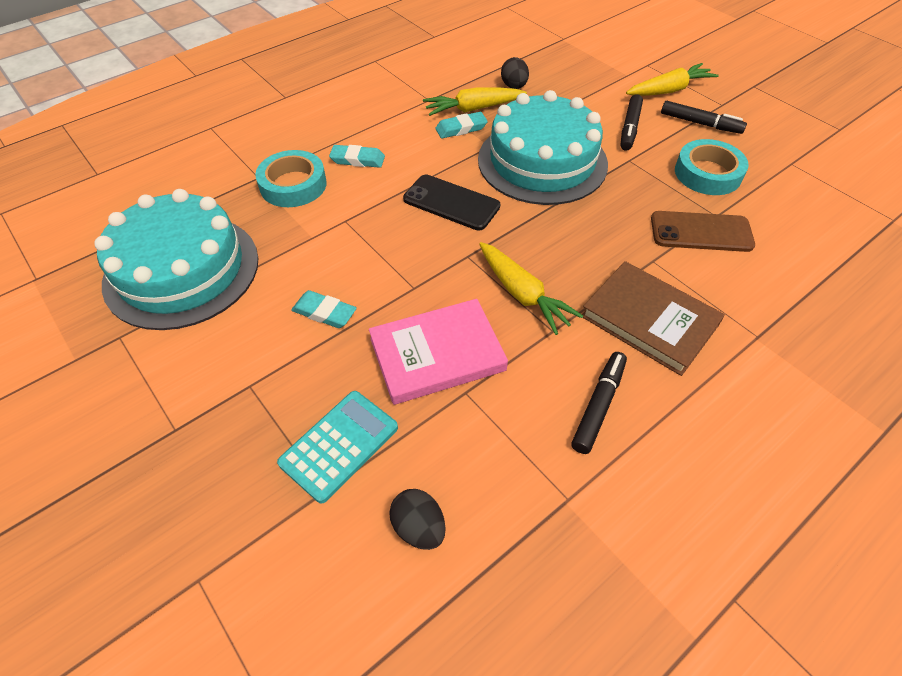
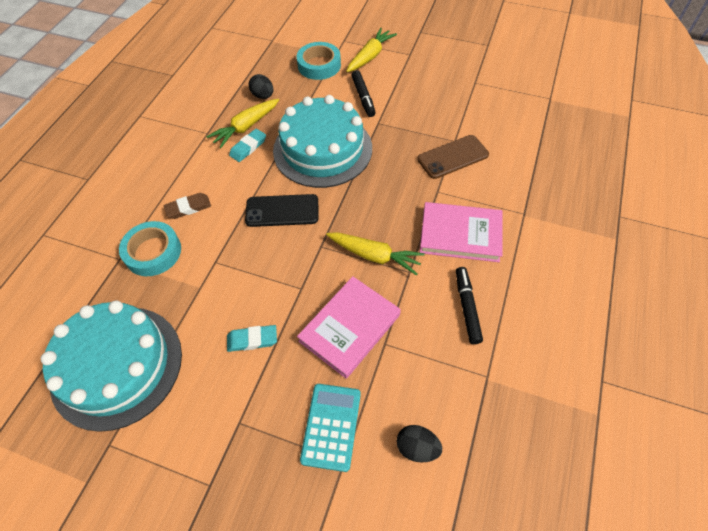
camera: 30 degrees left, 5 degrees up
(357, 160) = (188, 208): turquoise eraser -> brown eraser
(649, 320) = (460, 234): brown book -> pink book
(700, 123) = (405, 75): black marker -> none
(707, 173) = (431, 112): turquoise tape -> turquoise tape (319, 65)

